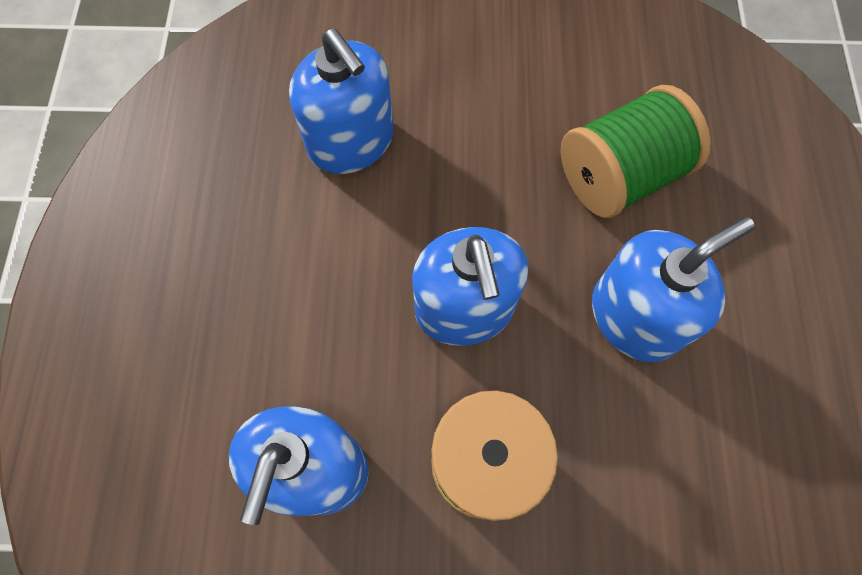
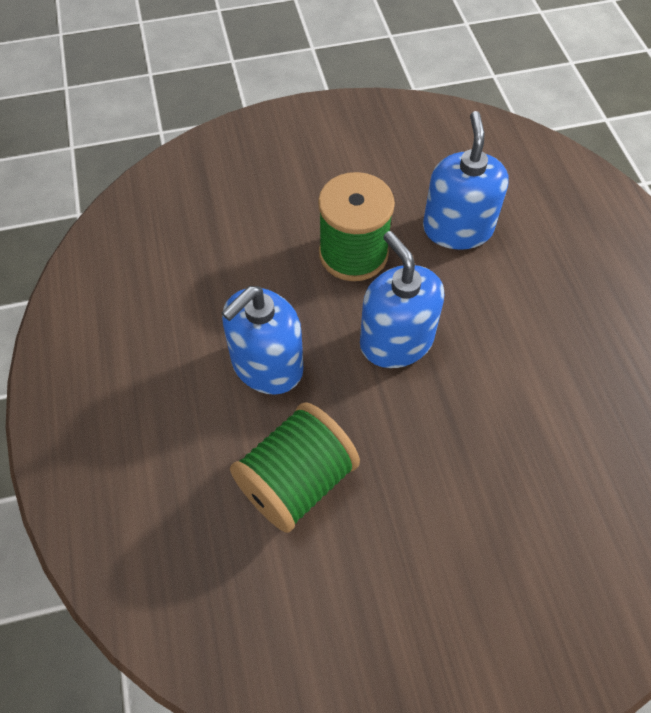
camera: 165 degrees right, 10 degrees down
(351, 142) = (543, 453): blue soap dispenser -> none

